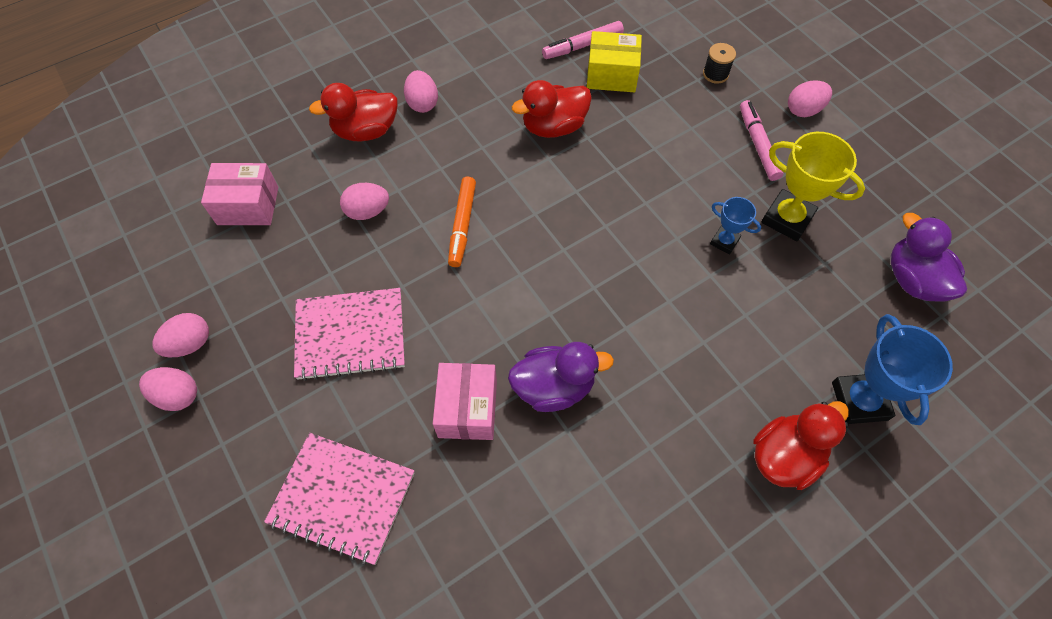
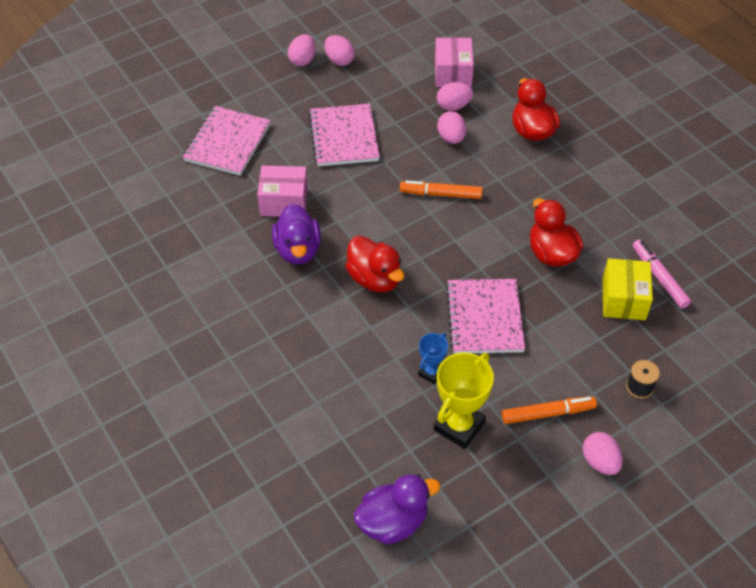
camera: 90 degrees right, 10 degrees down
(422, 103) = (567, 164): pink egg -> pink egg (453, 106)
(645, 190) = (484, 318): none -> pink notebook
(758, 144) = (548, 413): pink marker -> orange marker
(785, 456) = (232, 391): red duck -> red duck (374, 279)
(859, 401) = (274, 452): blue trophy -> none

